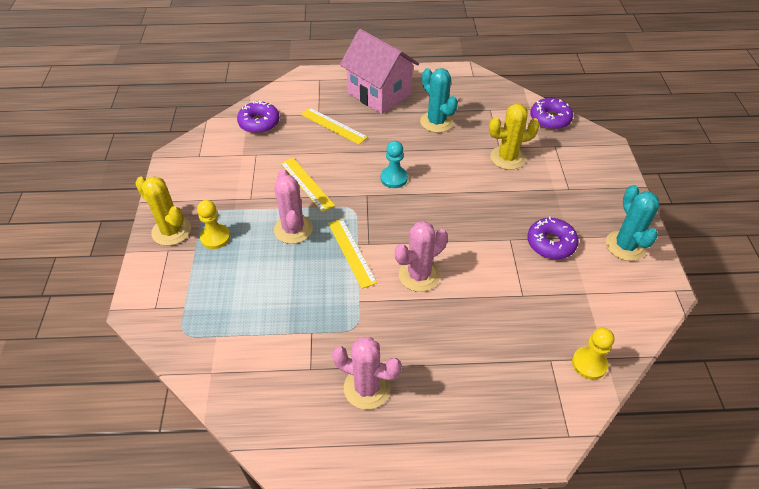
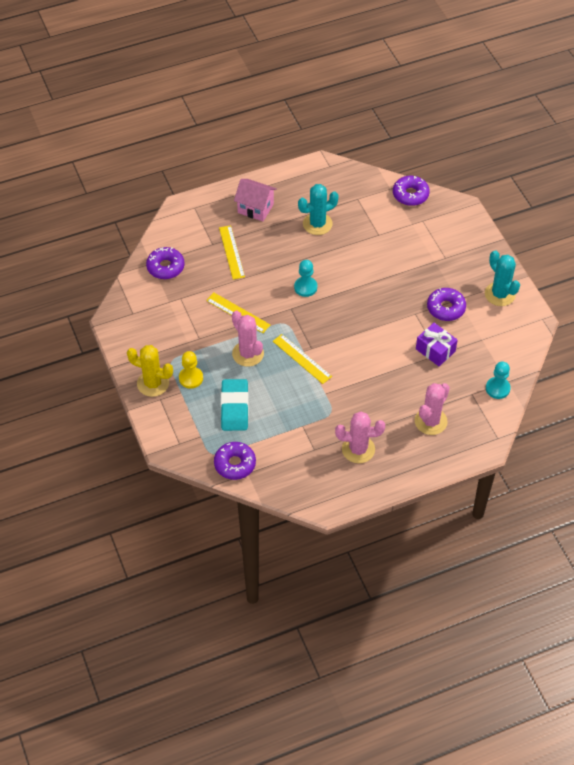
camera: 20 degrees left, 5 degrees up
(202, 355) = (235, 464): none -> purple donut
(243, 285) = (234, 407): none -> turquoise eraser
(333, 126) = (231, 252): yellow ruler -> yellow ruler turned 60 degrees clockwise
(379, 94) = (255, 208): pink house -> pink house, size x0.64
(419, 275) = (359, 361): pink cactus -> pink cactus (430, 421)
(436, 122) = (317, 224): turquoise cactus -> turquoise cactus turned 60 degrees counterclockwise
(507, 158) = (388, 243): yellow cactus -> none
(520, 289) = (435, 350): none -> purple gift
(589, 364) = (497, 388): yellow pawn -> turquoise pawn

